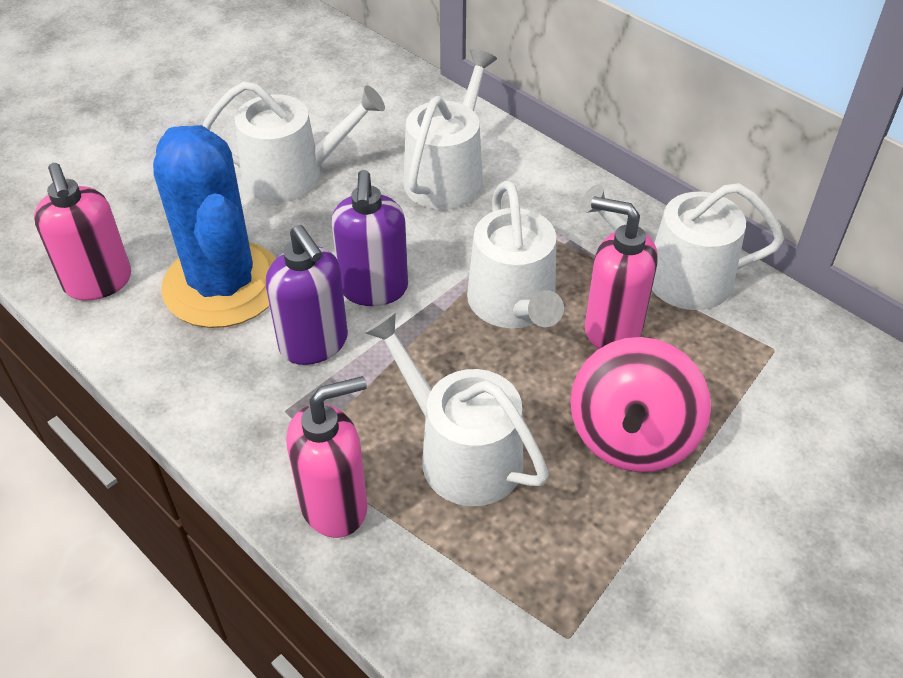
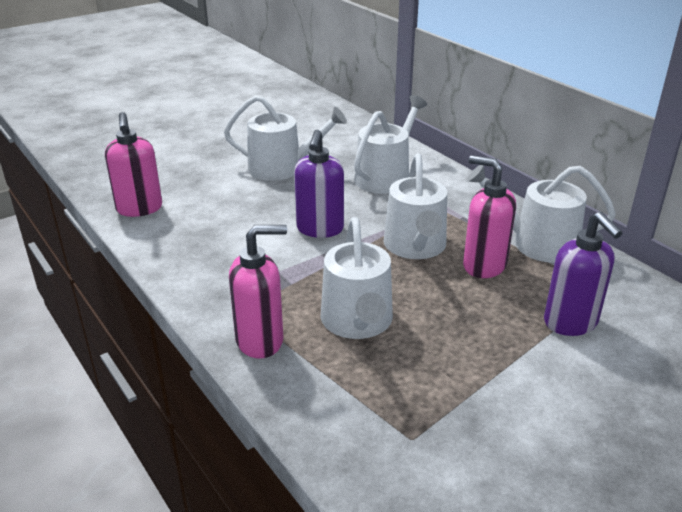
camera: 10 degrees right, 15 degrees down
(223, 285) = (219, 217): blue cactus -> none
(314, 344) = (271, 253): purple soap dispenser -> purple soap dispenser (571, 323)
(461, 453) = (357, 322): white watering can -> white watering can turned 150 degrees counterclockwise
(632, 436) = (486, 327): pink spinning top -> none

